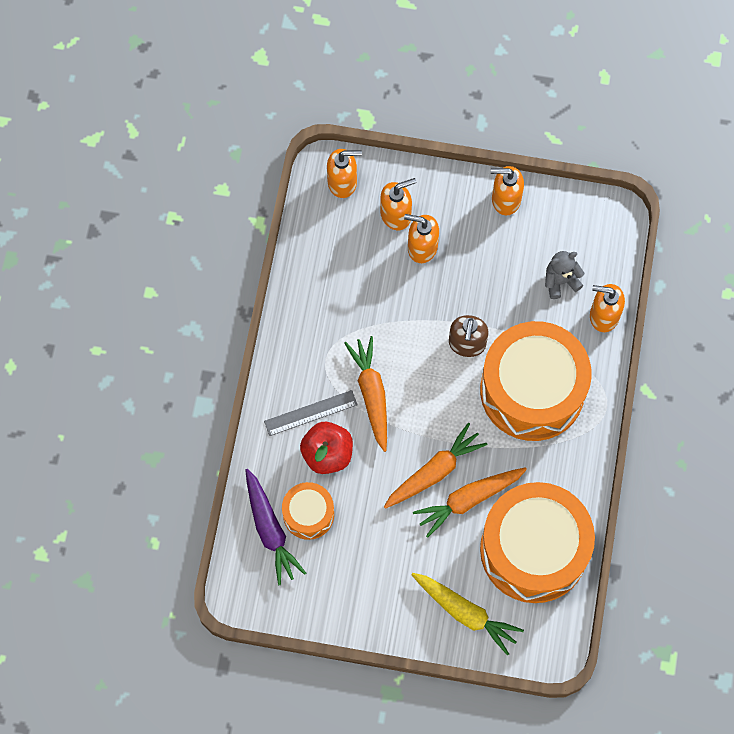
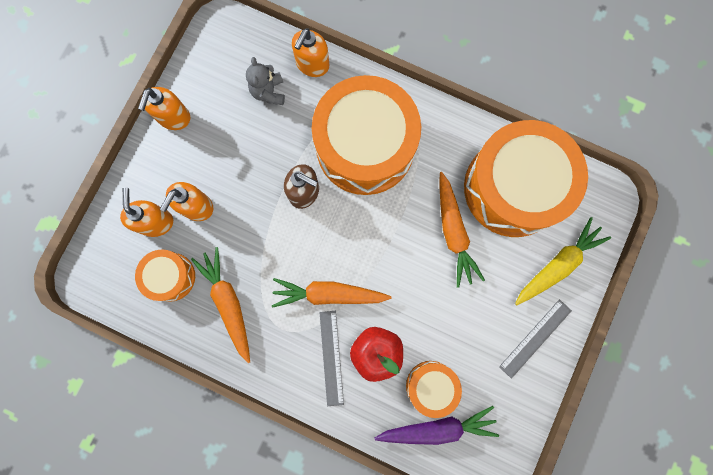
camera: 75 degrees left, 10 degrees up
(342, 182) = (106, 264): orange soap dispenser -> none
(347, 244) = (171, 277): none -> orange drum
(383, 606) = (535, 338): none -> grey ruler
(434, 471) = (419, 256): orange carrot -> orange carrot (228, 303)

